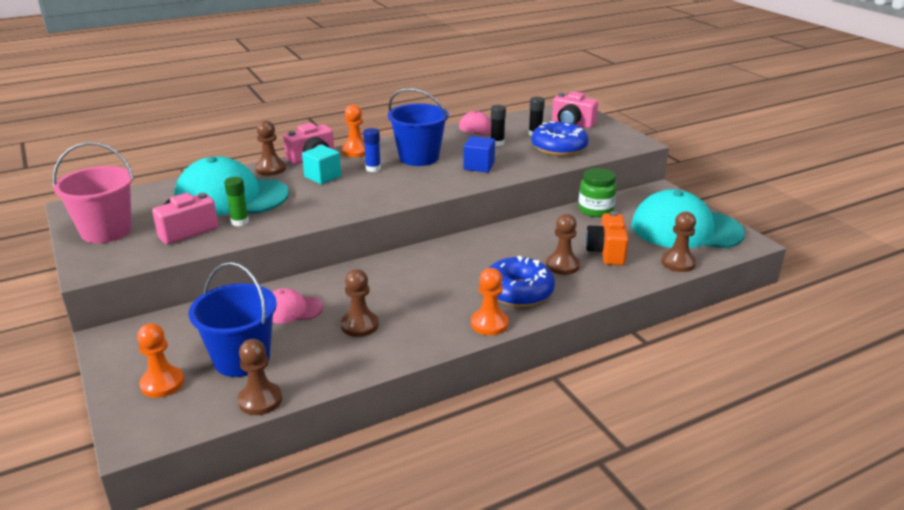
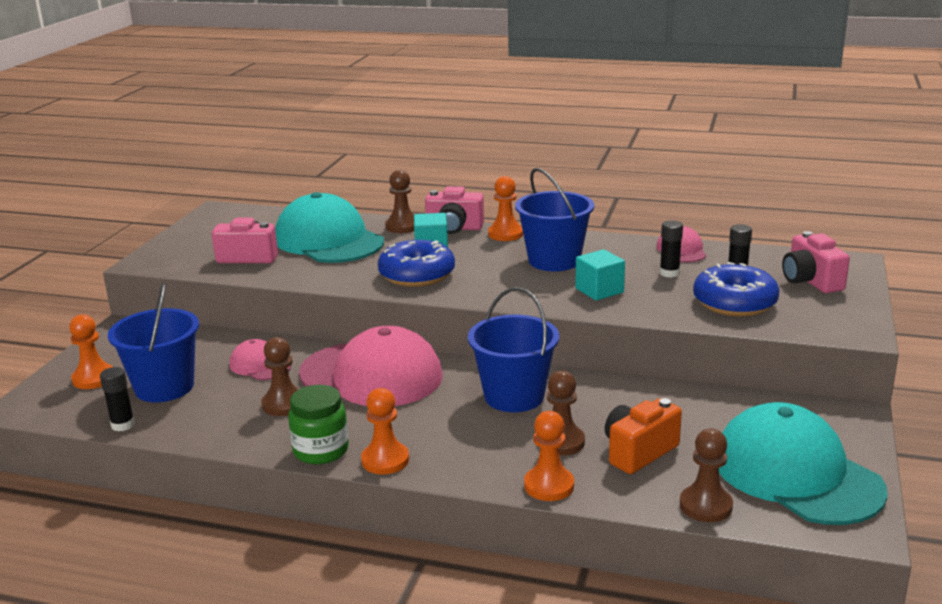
camera: 45 degrees right, 5 degrees down
(106, 231) = (202, 236): pink bucket -> none
(240, 222) = (296, 264): green glue stick -> none
(260, 400) = (123, 425): brown pawn -> black glue stick
(373, 168) = (489, 256): blue glue stick -> none
(385, 280) = (371, 375): none -> pink cap
(479, 166) = (599, 290): blue cube -> turquoise cube
(494, 253) = (514, 396): none -> blue bucket
(518, 292) = (467, 445): blue donut -> blue donut (417, 275)
(595, 210) = (715, 401): green jar -> green jar (321, 450)
(597, 291) = (549, 485): none -> orange pawn

